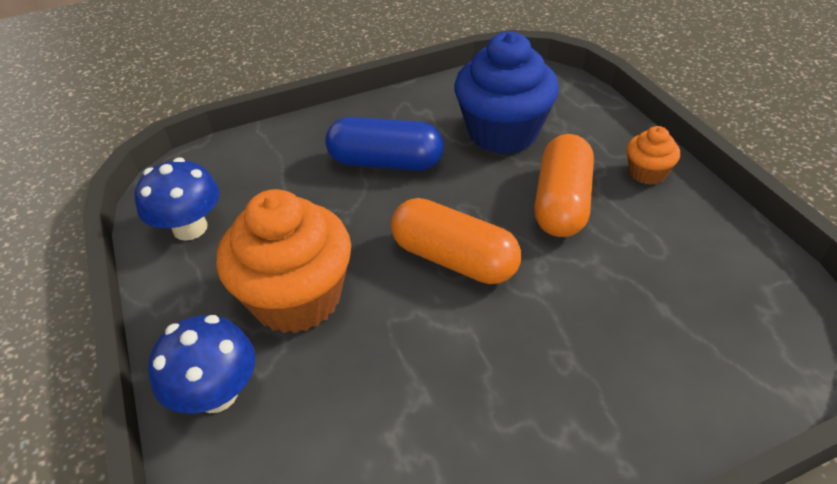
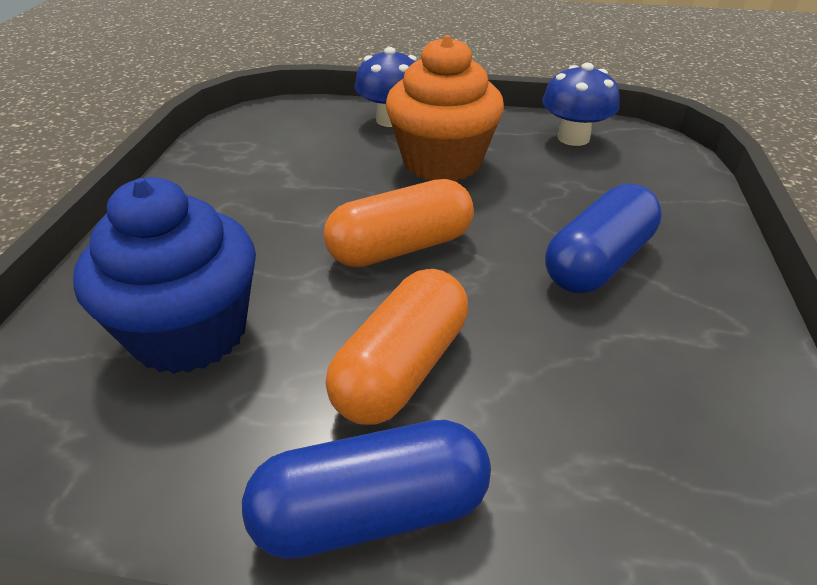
camera: 120 degrees right, 5 degrees down
(503, 132) = (600, 395): blue cupcake -> blue cupcake (190, 332)
(562, 203) = (401, 368): orange capsule -> orange capsule turned 75 degrees clockwise
(647, 173) = (371, 512): orange cupcake -> blue capsule

